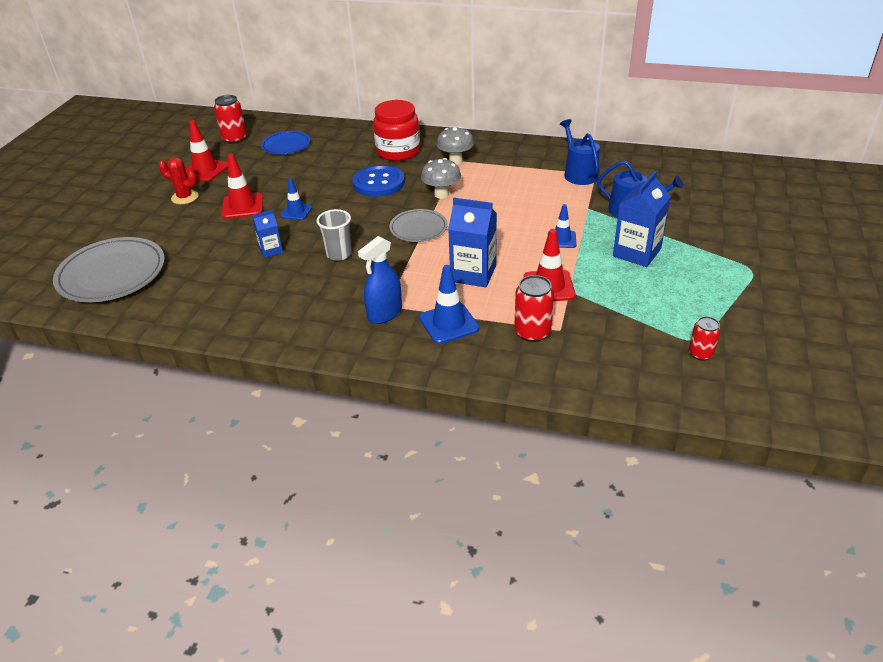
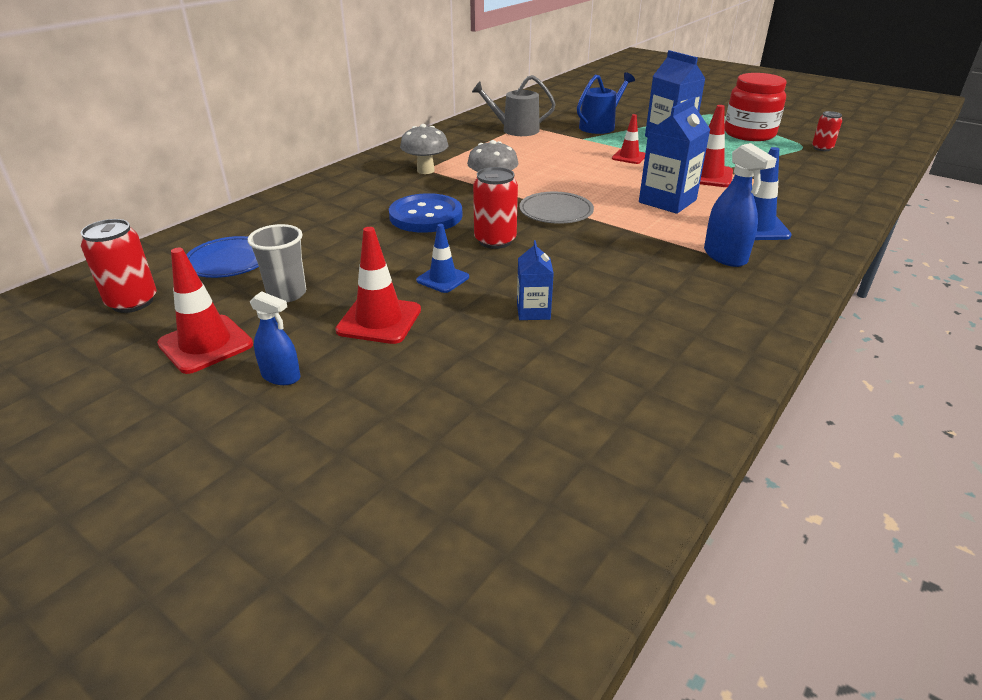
camera: 70 degrees left, 5 degrees down
(112, 274) = (490, 496): grey plate -> none
(185, 197) = (281, 376): red cactus -> blue spray bottle
(339, 254) = (579, 264): grey cup -> grey cup (287, 294)
(398, 151) = (360, 194): red jar -> red jar (749, 134)
(532, 332) = (780, 195): red can -> red can (495, 241)
(561, 239) = (629, 157): blue traffic cone -> red traffic cone
(579, 173) = (515, 130): blue watering can -> grey watering can

